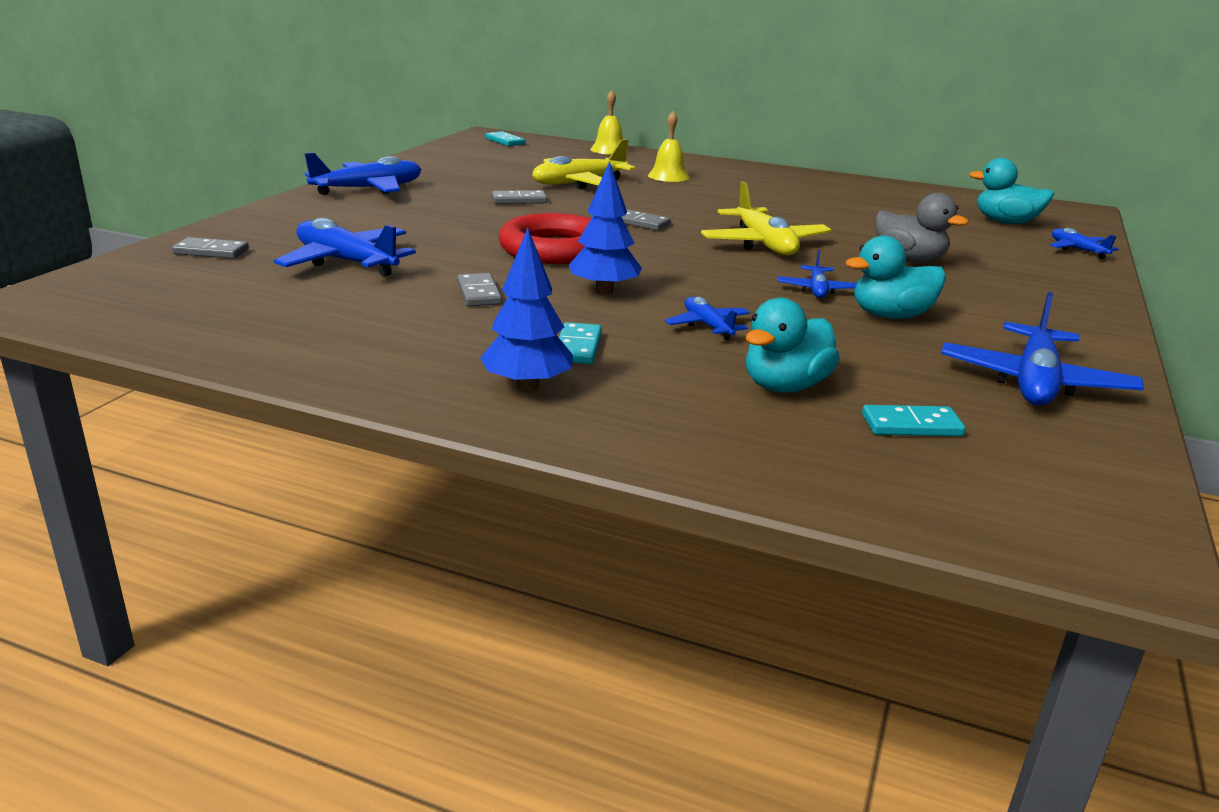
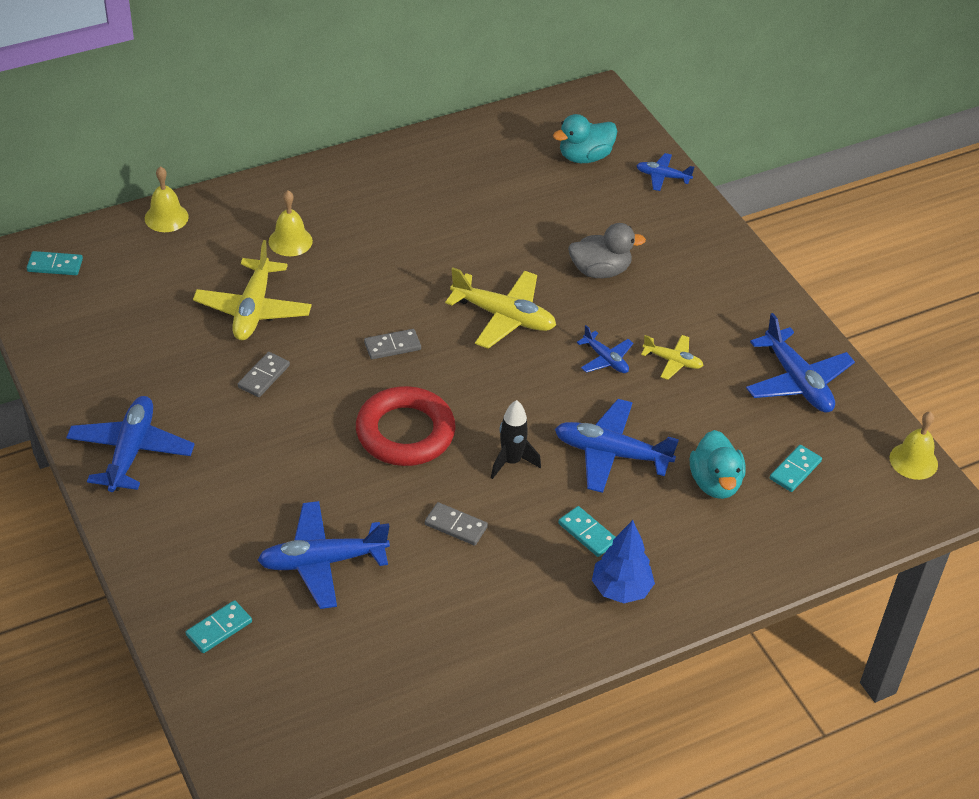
camera: 50 degrees left, 20 degrees up
(211, 251) = (219, 628): grey domino -> turquoise domino
(604, 291) = (511, 461): blue tree -> black rocket
(708, 326) = (611, 454): blue plane -> blue plane, size x1.83
(891, 316) = (672, 361): turquoise duck -> yellow plane
(1127, 502) = (913, 461): none -> yellow bell

